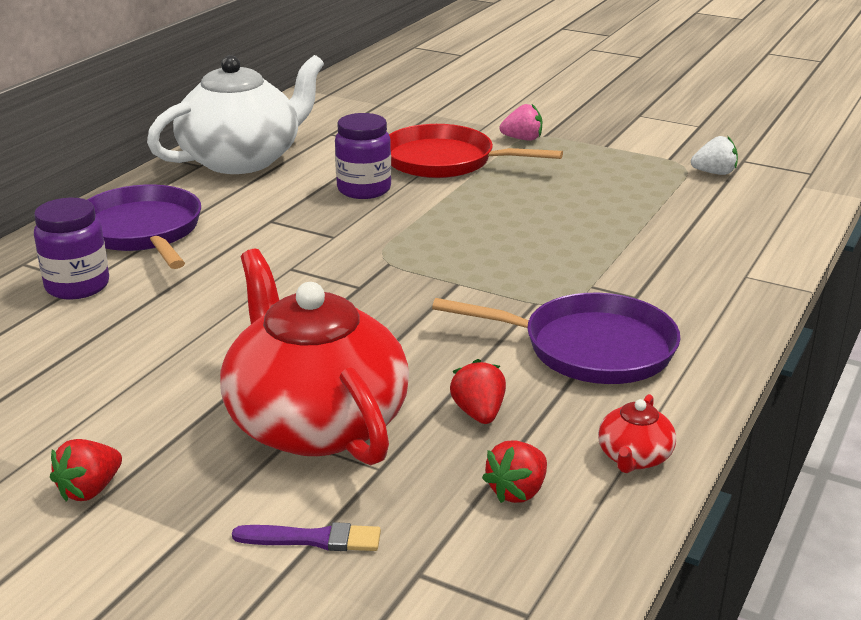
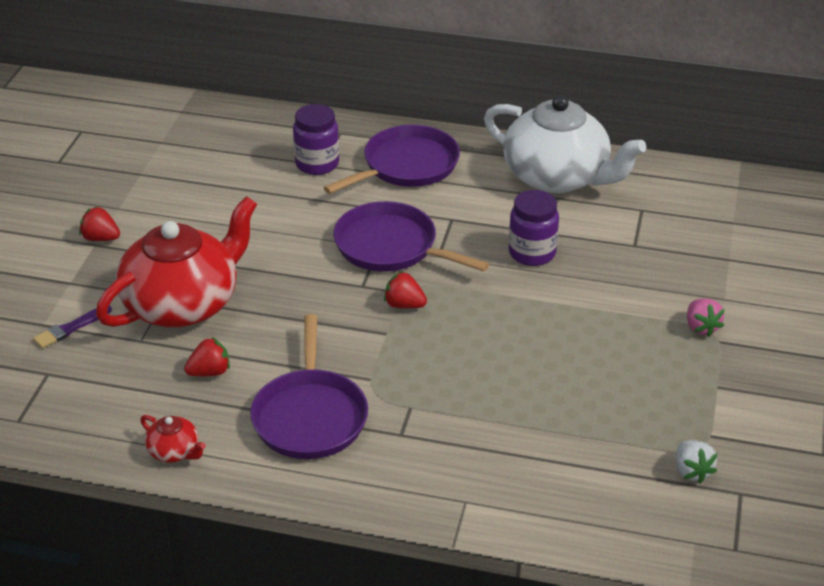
camera: 75 degrees right, 10 degrees up
(296, 260) = (391, 247): none -> purple pan
(313, 539) = (70, 328): purple brush -> purple brush turned 60 degrees clockwise
(444, 161) = (618, 287): red pan -> none
(517, 491) = (127, 402): red strawberry -> red strawberry (404, 305)
(634, 457) = (174, 451): red teapot -> red teapot turned 150 degrees counterclockwise

